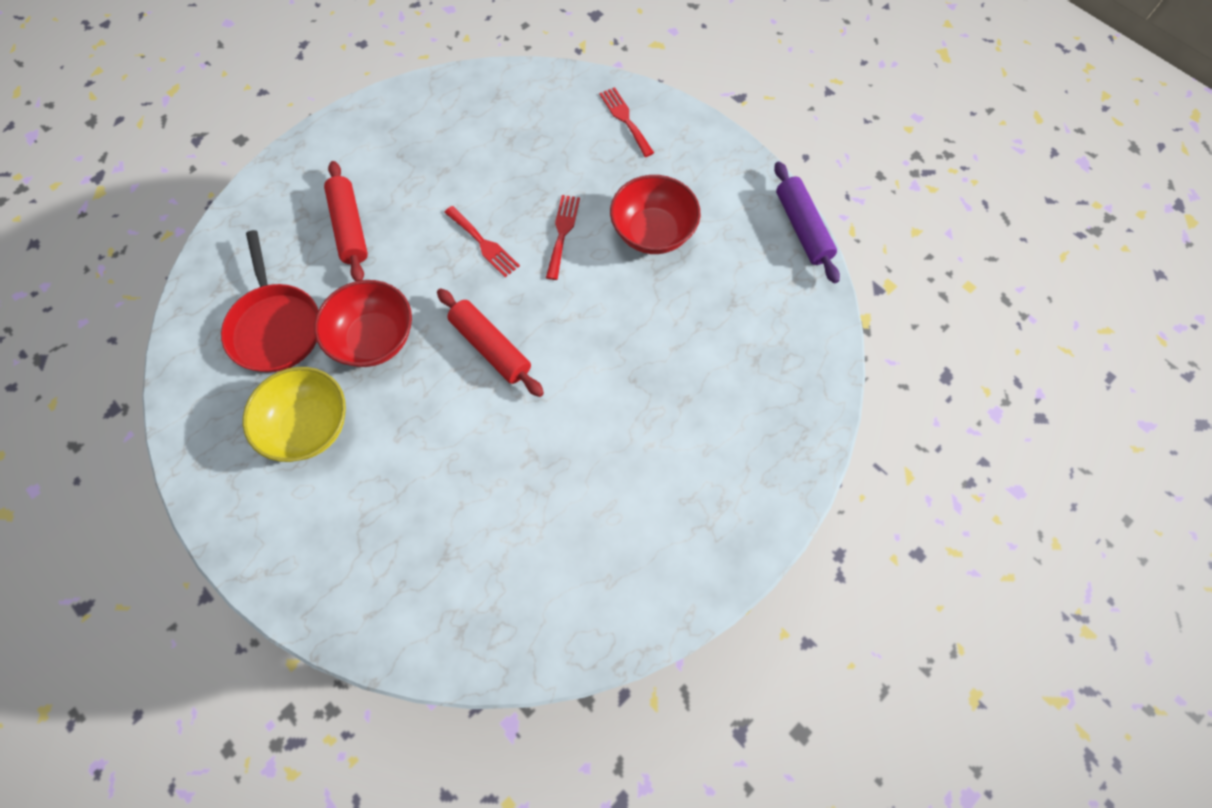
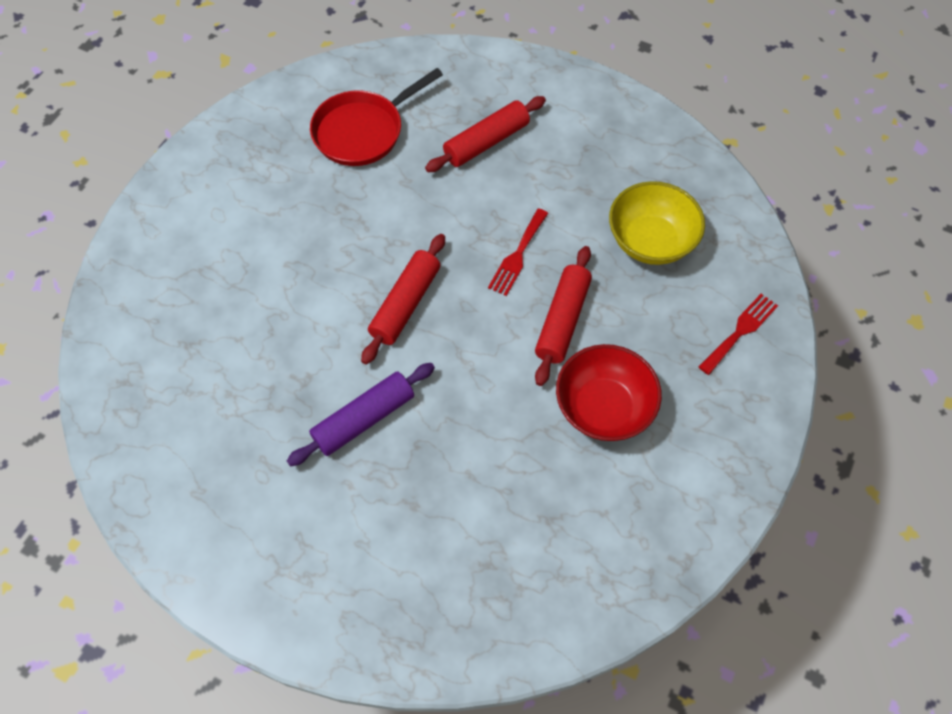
camera: 70 degrees right, 5 degrees down
(309, 426) = (277, 195): yellow bowl -> yellow bowl (650, 241)
(374, 339) = (379, 208): red bowl -> none
(562, 233) = (562, 320): red fork -> red rolling pin
(802, 228) = (685, 570): purple rolling pin -> purple rolling pin (364, 419)

